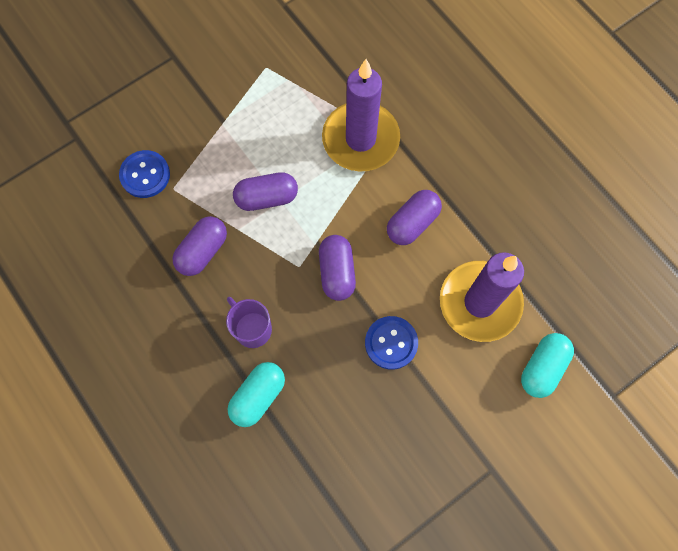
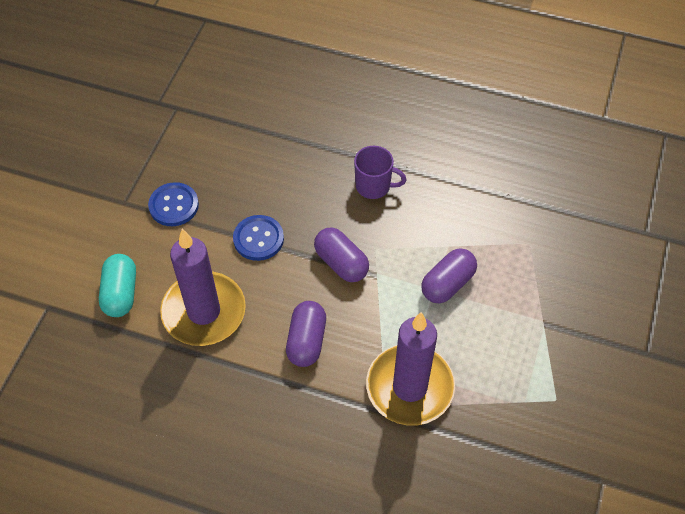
camera: 145 degrees right, 15 degrees down
(145, 175) = (561, 239): blue button -> blue button (174, 205)
(203, 251) = (460, 214): purple capsule -> none
(258, 396) = (332, 149): turquoise capsule -> none

